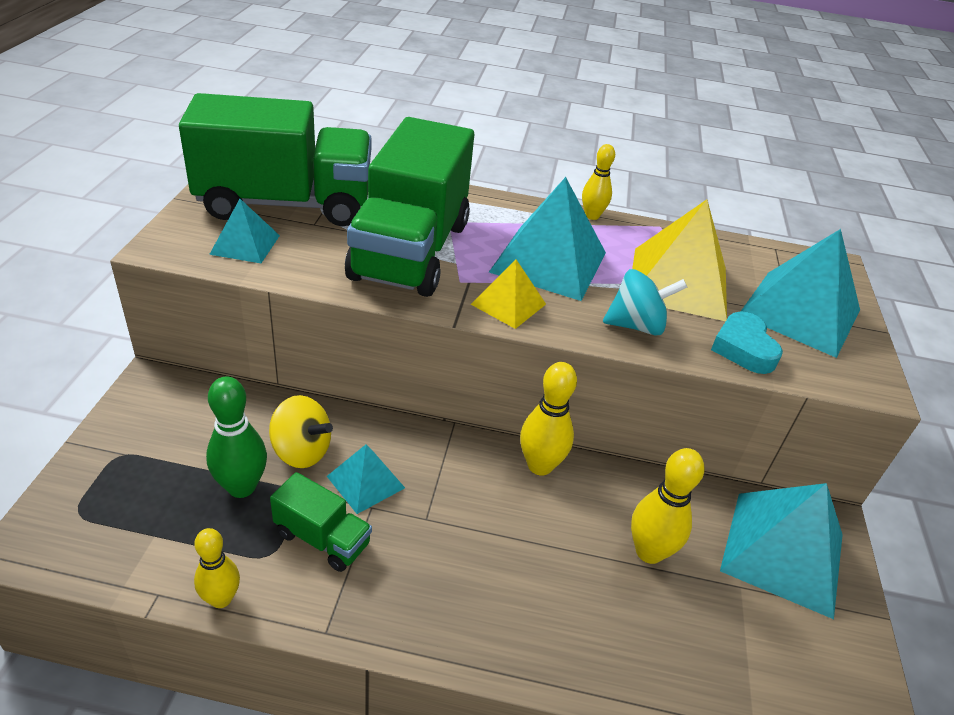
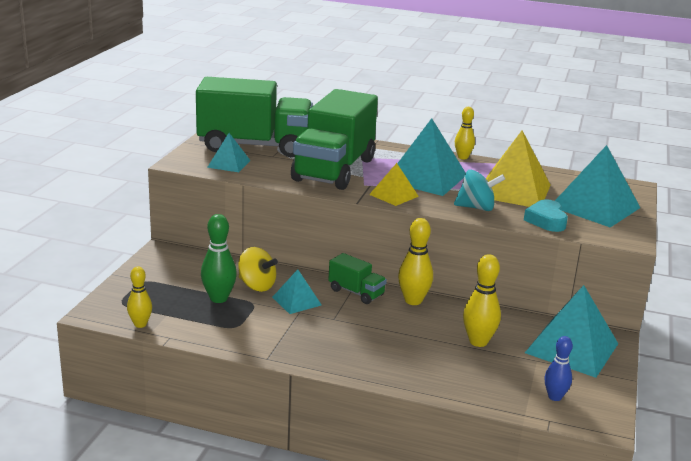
camera: 10 degrees right, 15 degrees down
(221, 599) = (206, 341): yellow bowling pin -> yellow bowling pin (140, 324)
(322, 538) = (267, 322): green truck -> green truck (356, 292)
(788, 676) = (555, 397): none -> blue bowling pin

